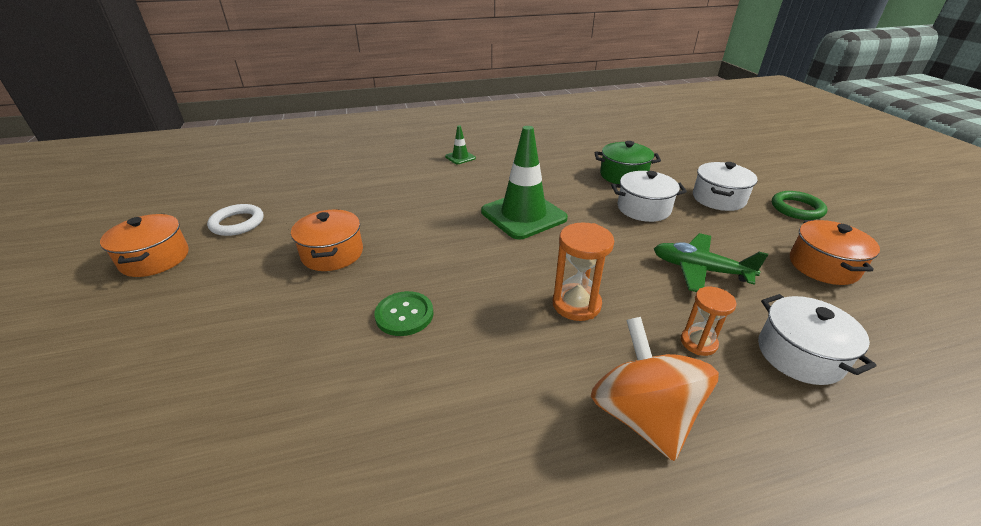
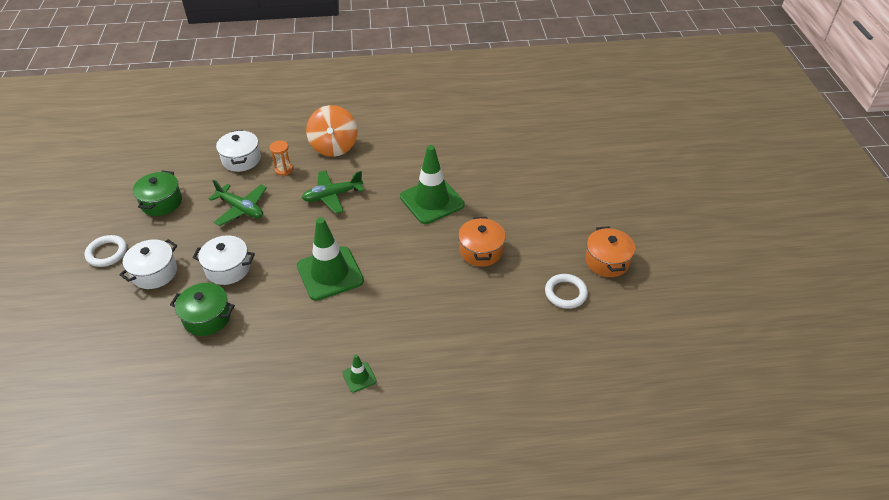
camera: 170 degrees left, 10 degrees up
(404, 315) = (432, 201): green button -> green traffic cone
(576, 304) = (332, 196): orange hourglass -> green plane
(796, 209) = (107, 253): green ring -> white ring
(823, 266) = (161, 202): orange pot -> green pot

